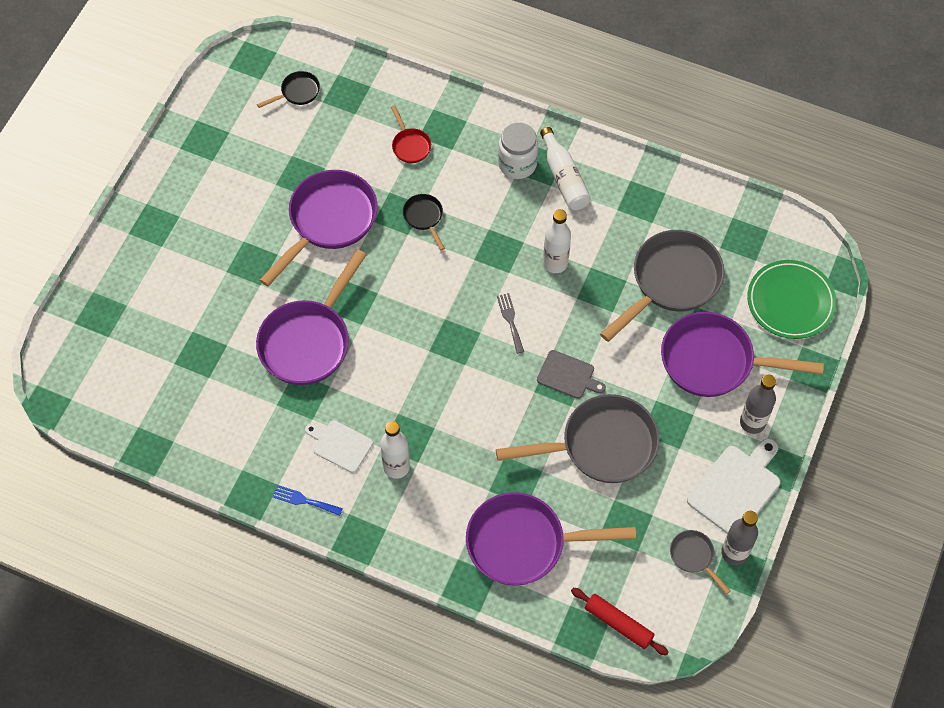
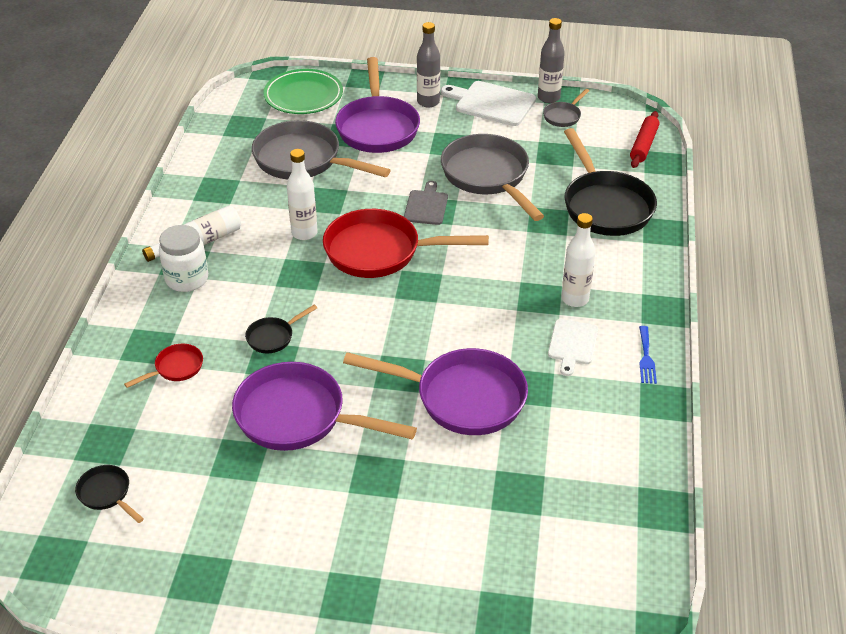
camera: 105 degrees left, 20 degrees down
(510, 320) = (380, 252): grey fork -> red pan
(524, 543) = (605, 206): purple pan -> black pan

